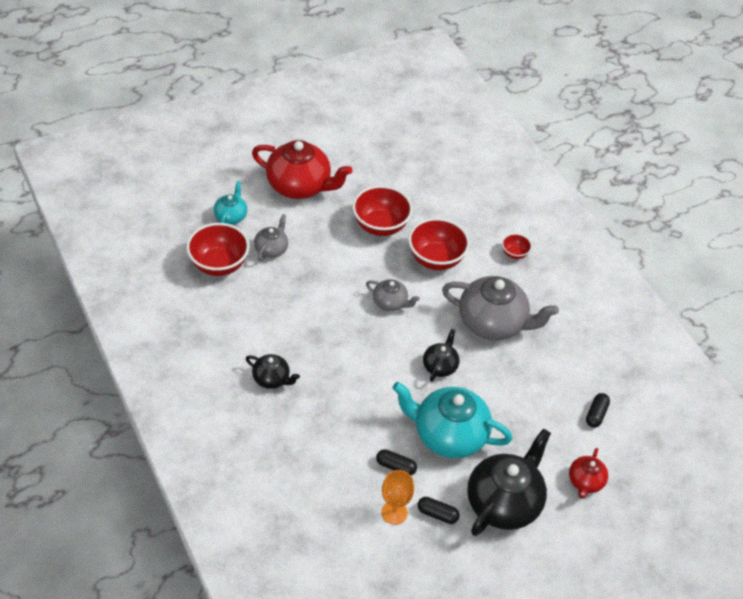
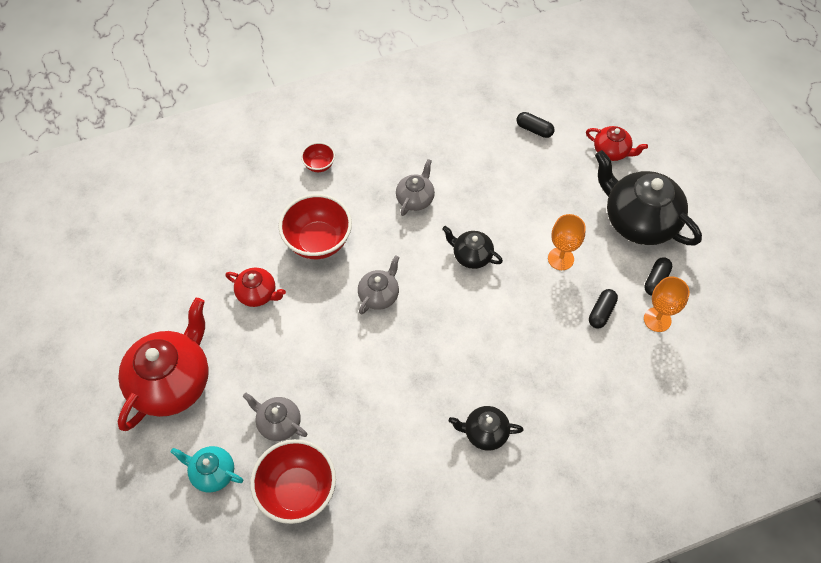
camera: 80 degrees left, 10 degrees up
(272, 379) = (485, 433): black teapot -> black teapot turned 120 degrees counterclockwise
(380, 226) = (257, 294): red bowl -> red teapot
(448, 435) = (560, 259): turquoise teapot -> orange goblet
(493, 323) = (415, 199): grey teapot -> grey teapot, size x0.51

